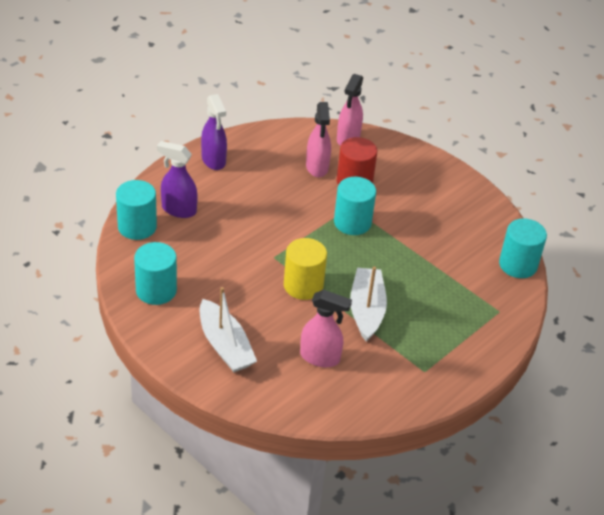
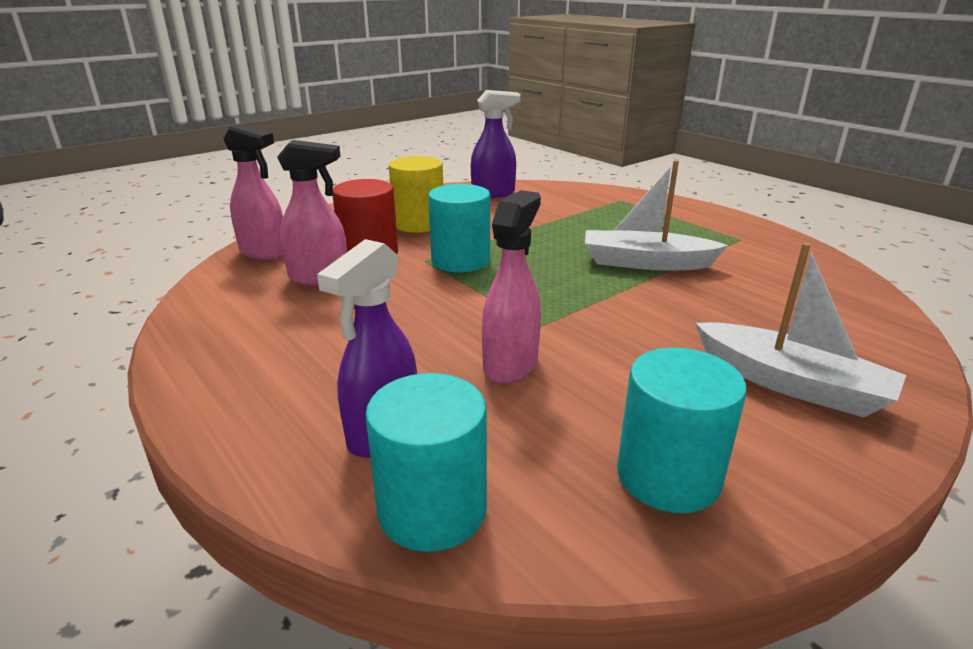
camera: 80 degrees left, 15 degrees down
(213, 160) = (234, 378): purple spray bottle -> purple spray bottle (493, 193)
(225, 345) = (791, 384): white boat -> white boat turned 60 degrees clockwise
(303, 285) = (607, 303): yellow cylinder -> yellow cylinder (419, 224)
(320, 357) = (761, 299): pink spray bottle -> pink spray bottle (511, 364)
(518, 265) = (544, 187): turquoise cylinder -> none

